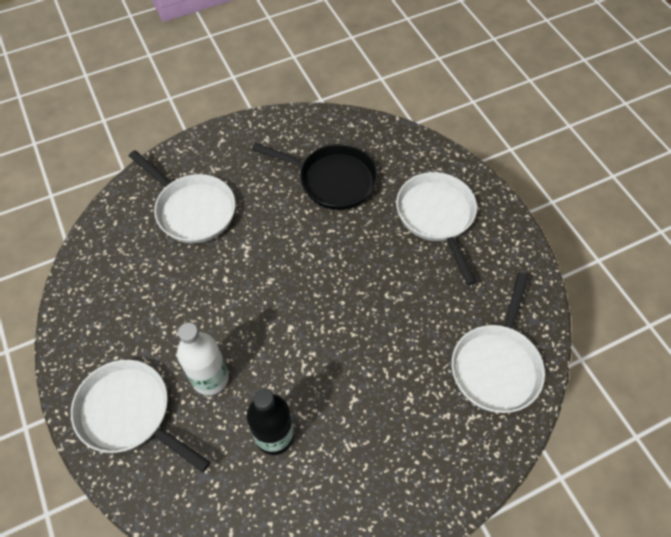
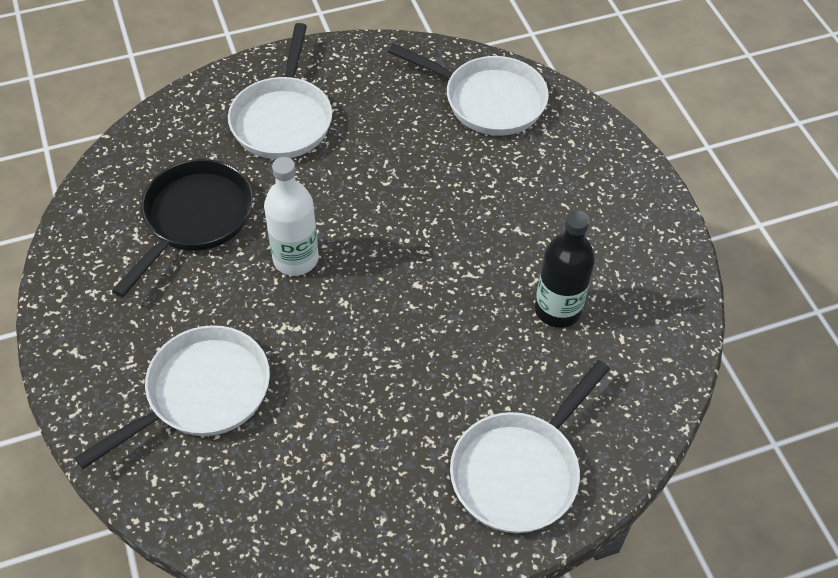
camera: 85 degrees left, 5 degrees down
(210, 378) = (478, 375): white bottle -> white bottle (295, 259)
(437, 217) = (283, 119): white pan -> white pan turned 75 degrees counterclockwise

